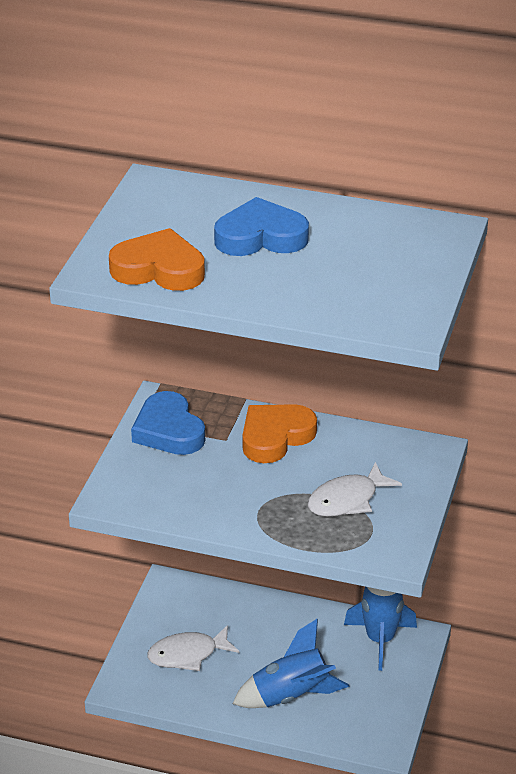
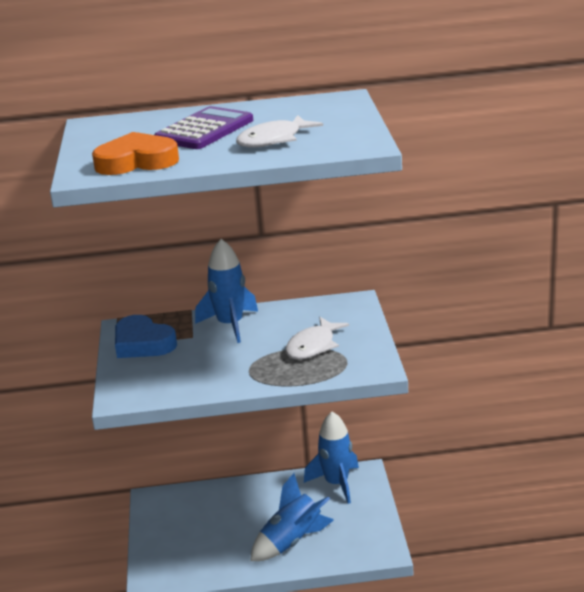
camera: 20 degrees left, 10 degrees down
(187, 654) = (194, 540): white fish -> white fish (274, 140)
(260, 237) = (204, 130): blue heart -> purple calculator
(275, 437) = (230, 325): orange heart -> blue rocket

